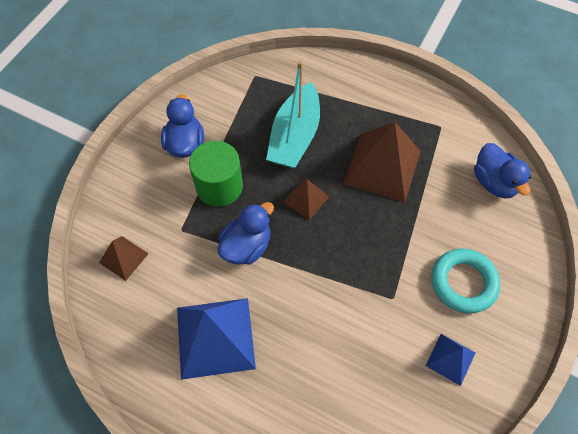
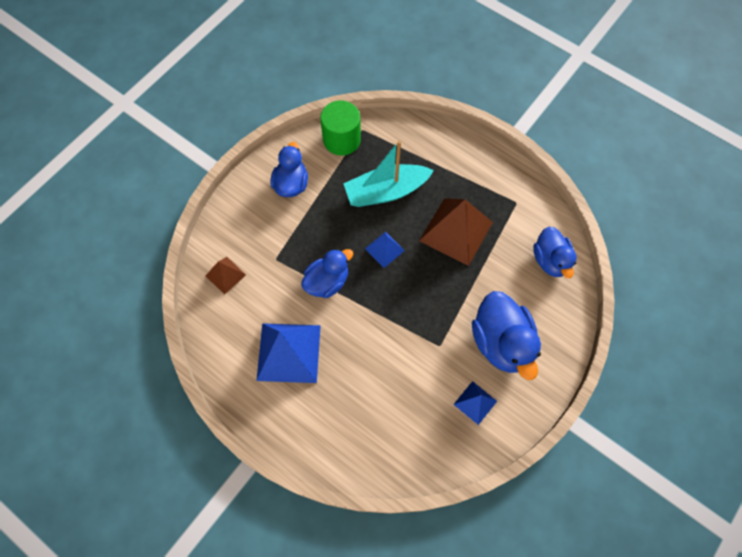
camera: 10 degrees right, 5 degrees up
(219, 186) = (313, 227): green cylinder -> green cylinder (342, 139)
(295, 136) = (386, 192): turquoise boat -> turquoise boat turned 45 degrees clockwise
(306, 199) = (384, 249): brown pyramid -> blue pyramid
(463, 283) = (501, 342): turquoise ring -> blue duck

